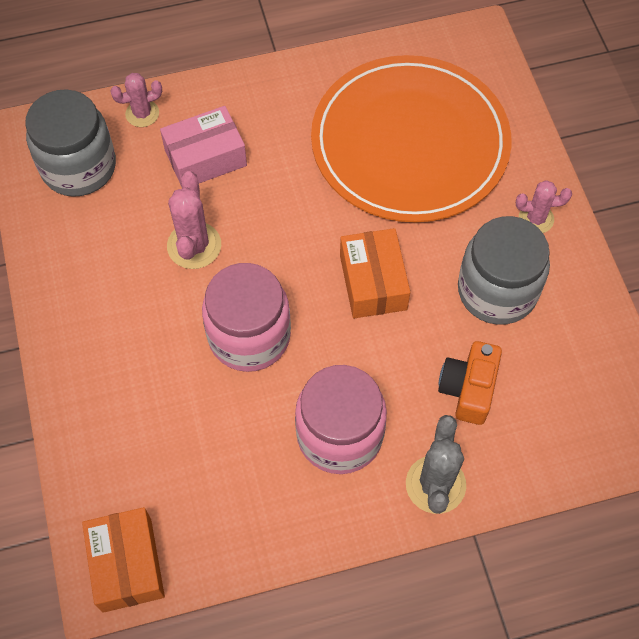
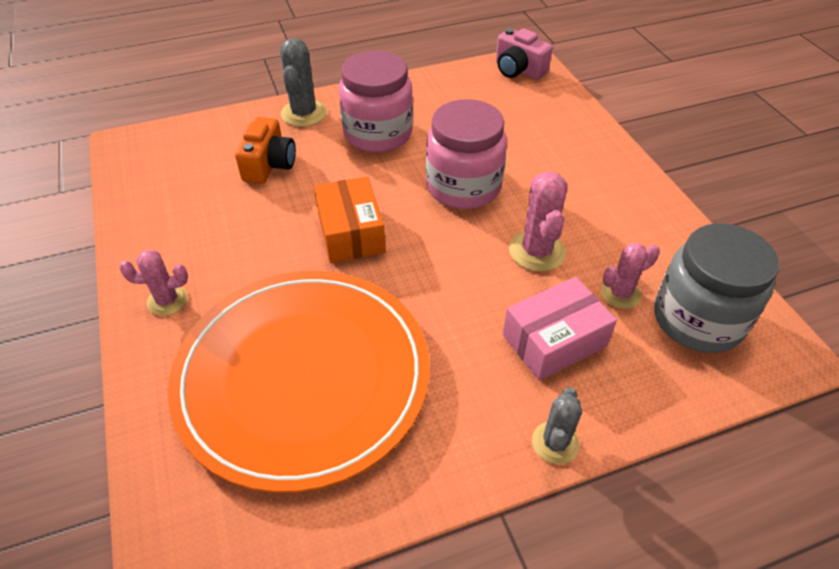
camera: 175 degrees right, 15 degrees down
(127, 564) = (518, 70): orange box -> pink camera
(142, 113) = (654, 391): pink cactus -> pink cactus (620, 294)
(228, 85) = (555, 443): none -> grey cactus
(497, 291) = (227, 233): grey jar -> none

